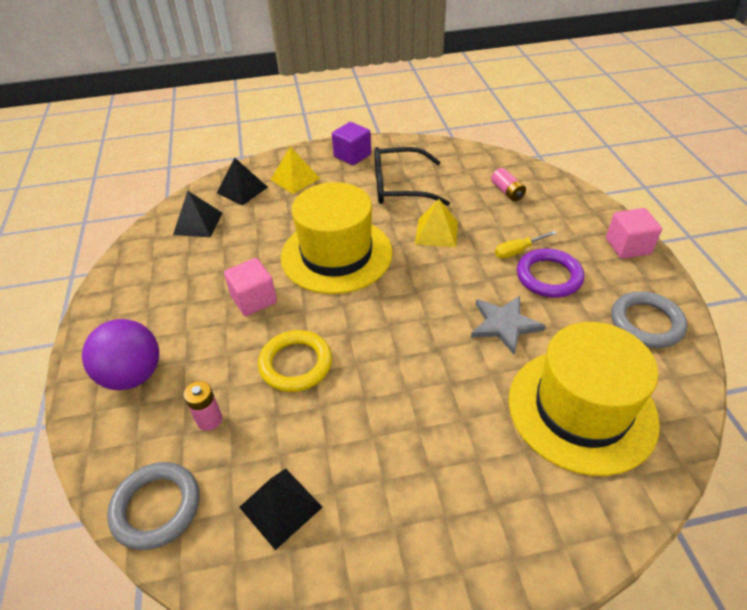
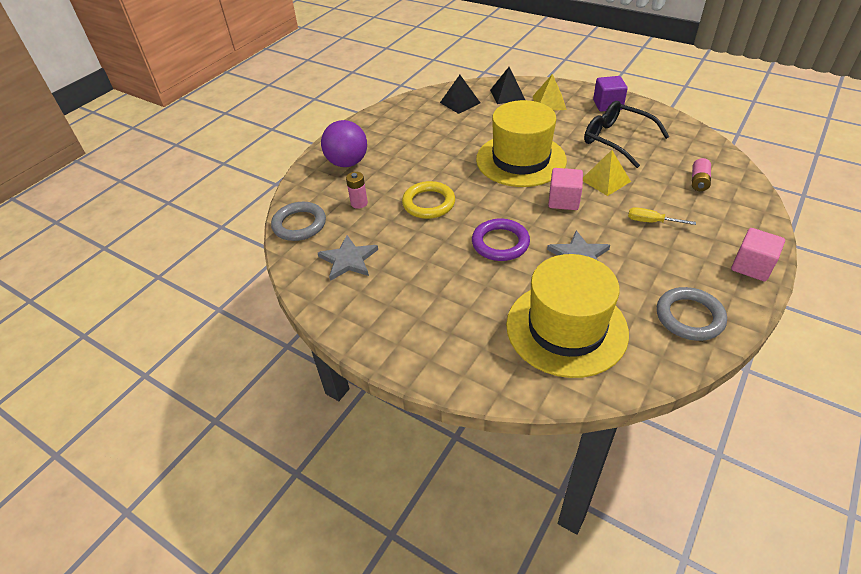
camera: 45 degrees right, 0 degrees up
(254, 299) = (444, 159): pink cube -> pink cube (563, 200)
(281, 507) = (348, 260): black pyramid -> grey star
(549, 276) = (653, 249): purple ring -> purple ring (500, 243)

